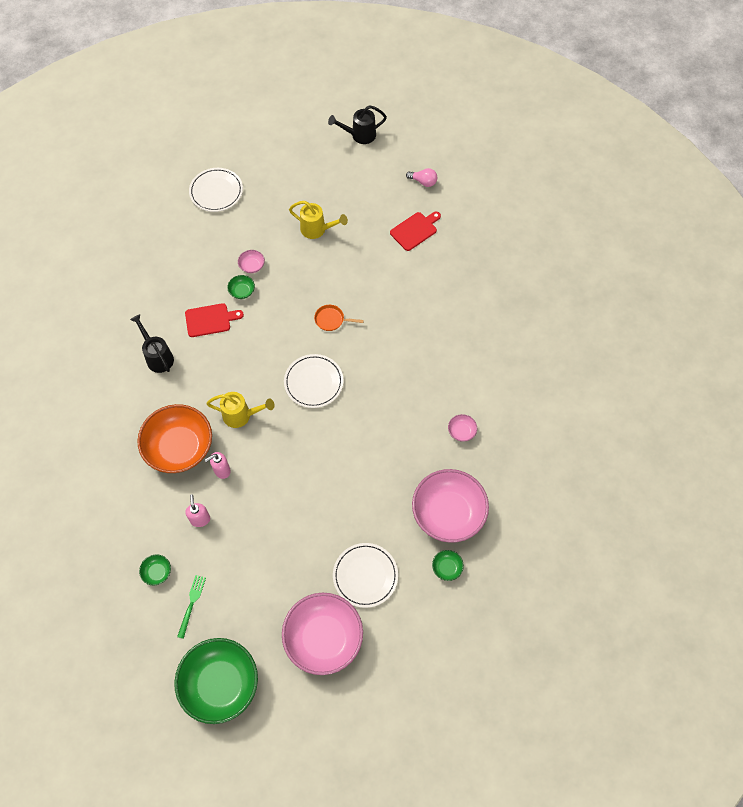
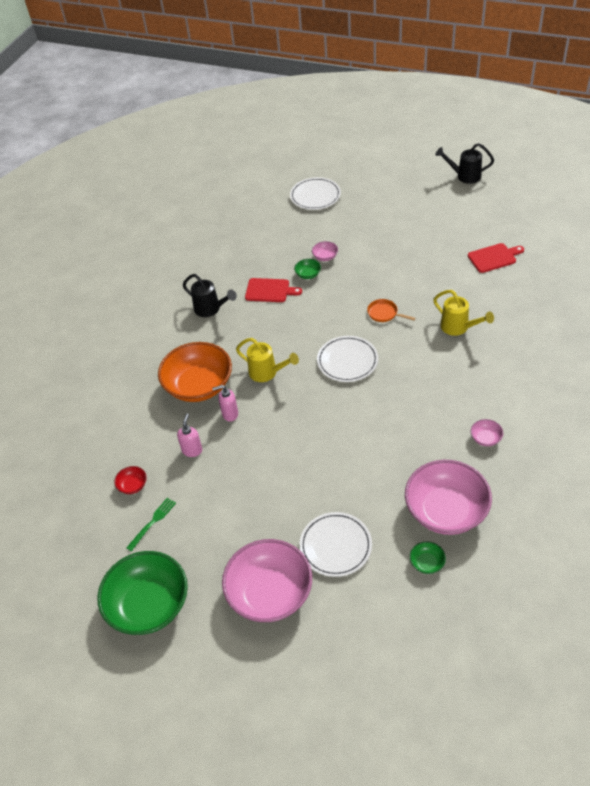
camera: 25 degrees right, 15 degrees down
(157, 572) = (132, 485): green bowl -> red bowl
(158, 356) = (210, 309): black watering can -> black watering can turned 135 degrees clockwise
(317, 230) = (397, 240): yellow watering can -> yellow watering can (458, 327)
(423, 182) = (515, 221): pink light bulb -> none

